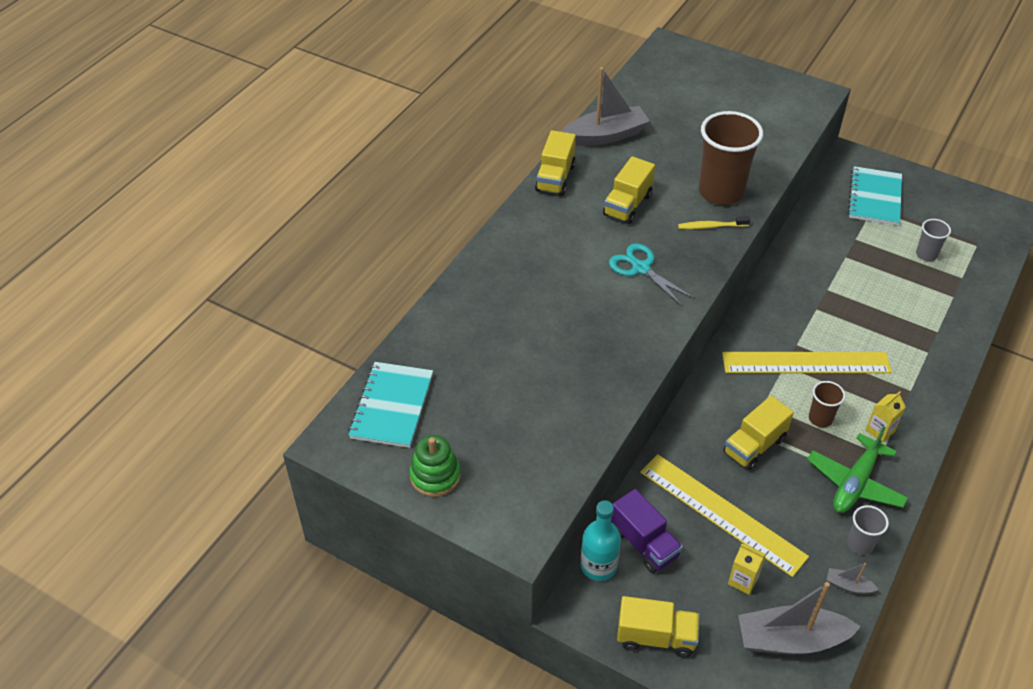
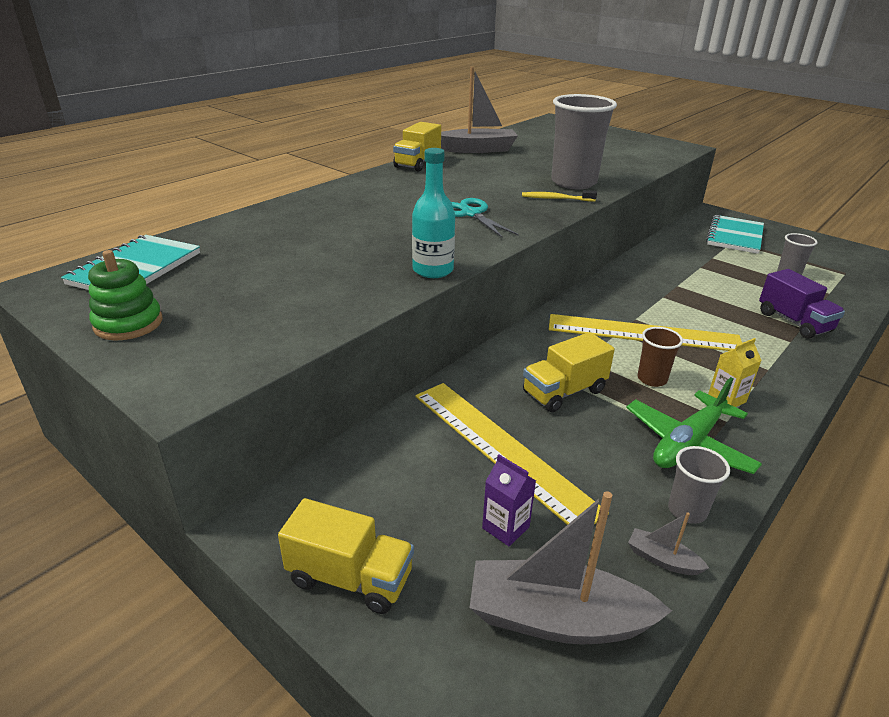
camera: 10 degrees right, 15 degrees down
(598, 566) = (315, 479): turquoise bottle -> turquoise bottle (433, 270)
(627, 205) = (477, 181): yellow truck -> none
(644, 543) = (386, 465): purple truck -> purple truck (794, 322)
(721, 192) = (573, 183): brown cup -> grey cup
(743, 580) = (505, 527): yellow carton -> purple carton

